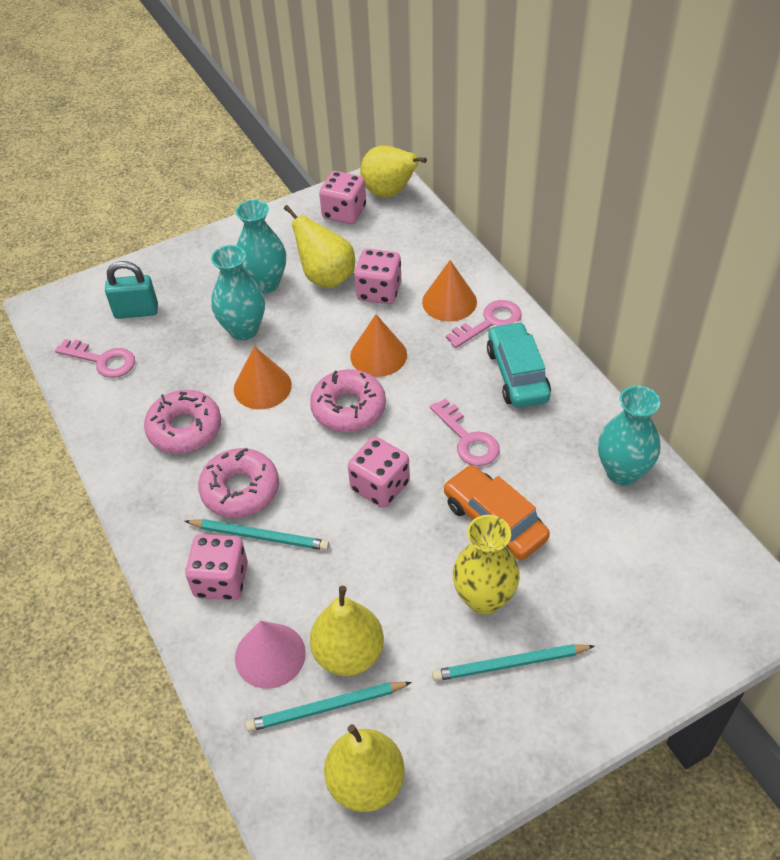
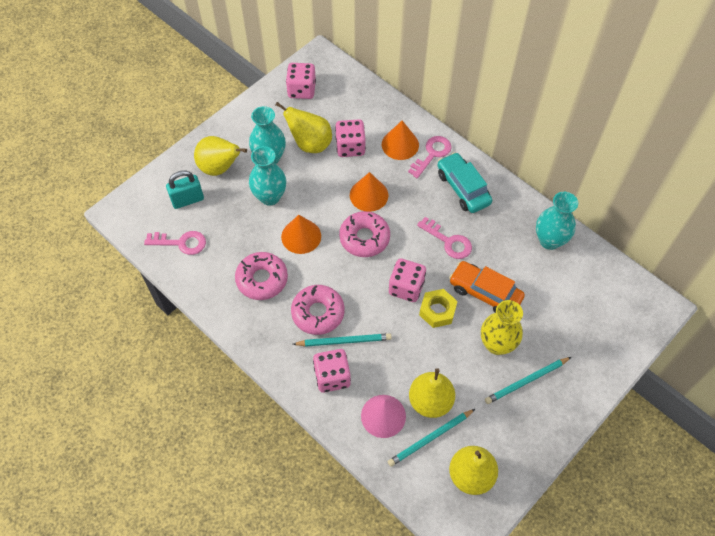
camera: 20 degrees left, 10 degrees up
(390, 193) = (327, 67): yellow pear -> yellow pear (220, 168)
(412, 529) = (437, 311): none -> yellow nut

